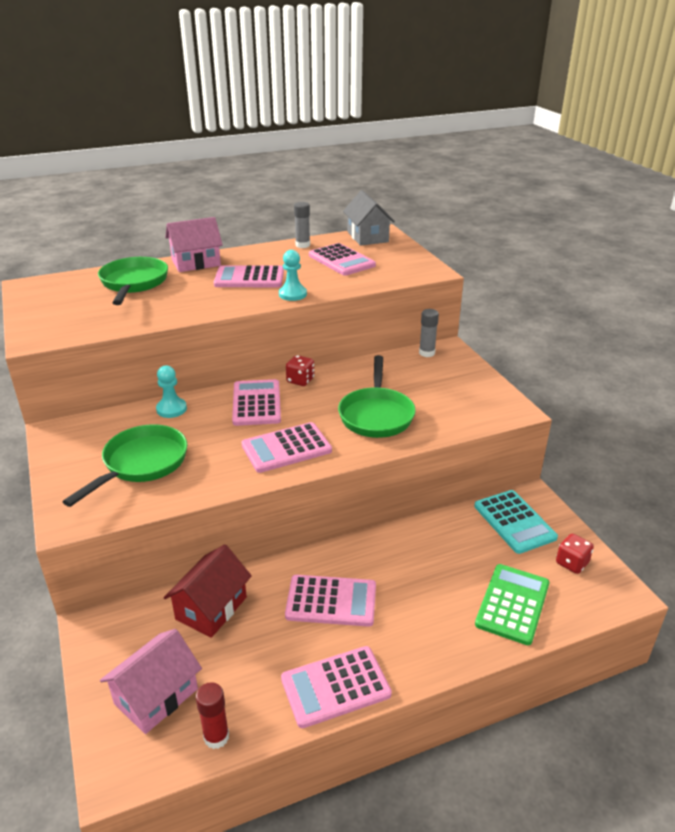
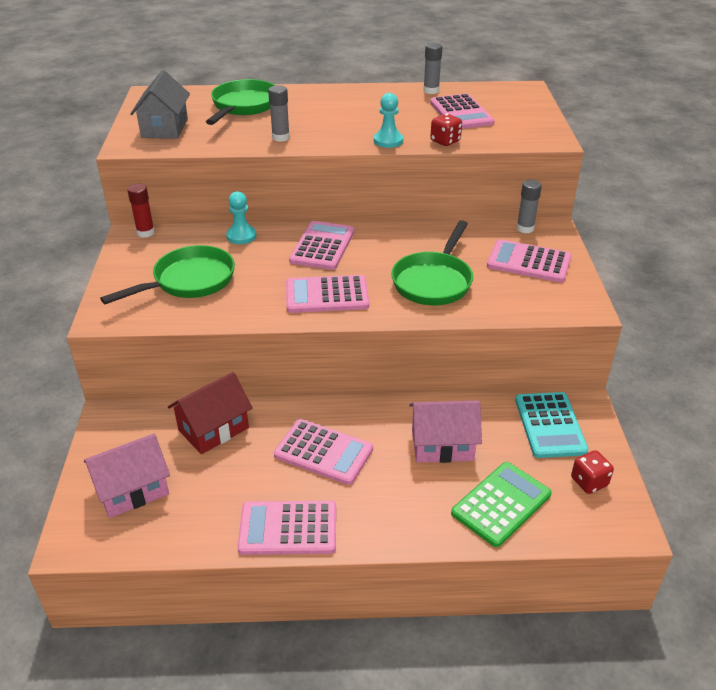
camera: 20 degrees right, 5 degrees up
(189, 307) = (281, 137): none -> grey glue stick
(196, 263) = (313, 94): pink house -> pink house (442, 445)
(216, 737) = (165, 538): red glue stick -> red glue stick (145, 233)
(249, 278) = (355, 117): pink calculator -> pink calculator (528, 262)
(300, 380) = (377, 232): red dice -> red dice (445, 141)
(367, 237) = (506, 91): grey house -> grey house (165, 128)

